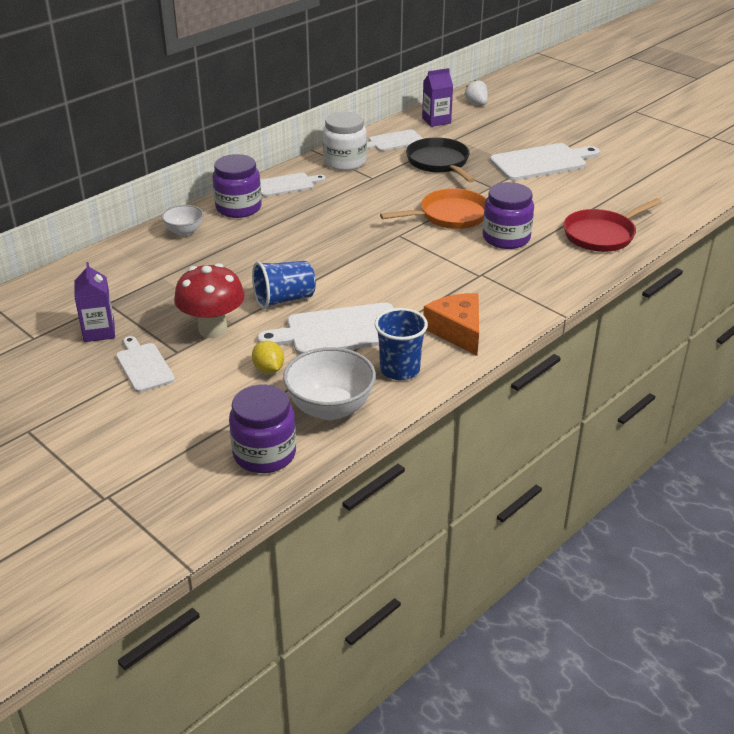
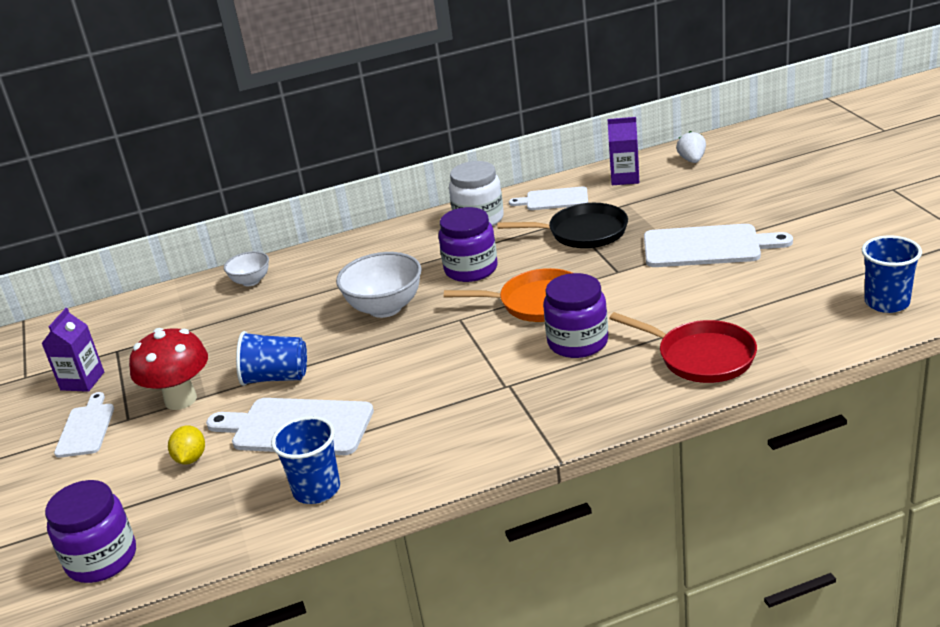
camera: 30 degrees right, 5 degrees down
(238, 208) = (325, 261): purple jar -> purple jar (471, 269)
(287, 185) = (395, 240): white cutting board -> none
(330, 408) = (208, 520): white bowl -> white bowl (385, 308)
(439, 162) = (583, 232): black pan -> black pan turned 90 degrees clockwise
(457, 331) = (419, 454): orange cheese -> none
(602, 235) = (701, 357): red pan -> red pan turned 135 degrees counterclockwise
(692, 184) = (887, 303): none -> blue cup

